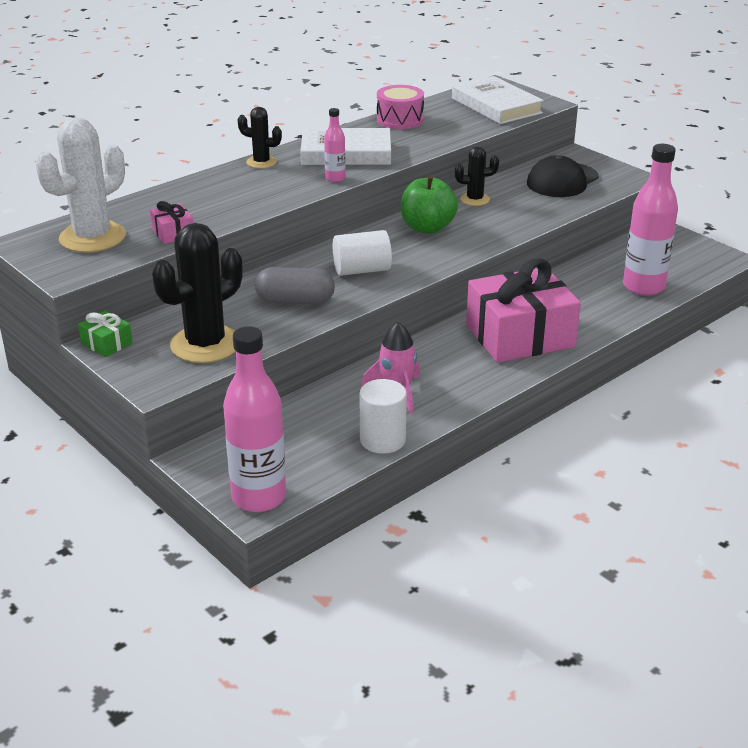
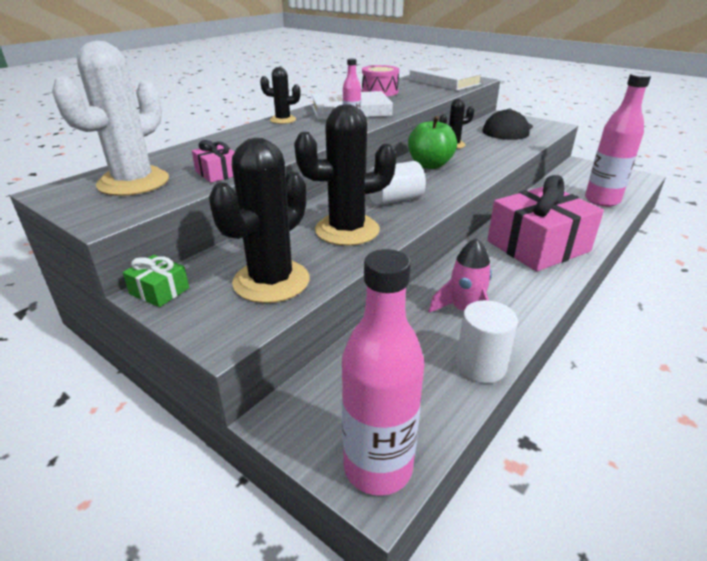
camera: 10 degrees left, 0 degrees up
(295, 301) = (347, 230): grey capsule -> black cactus

